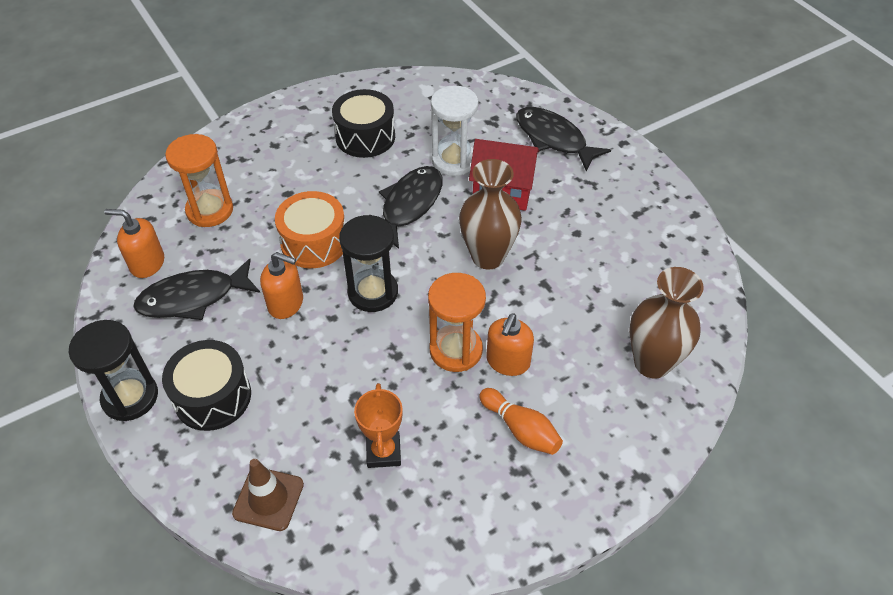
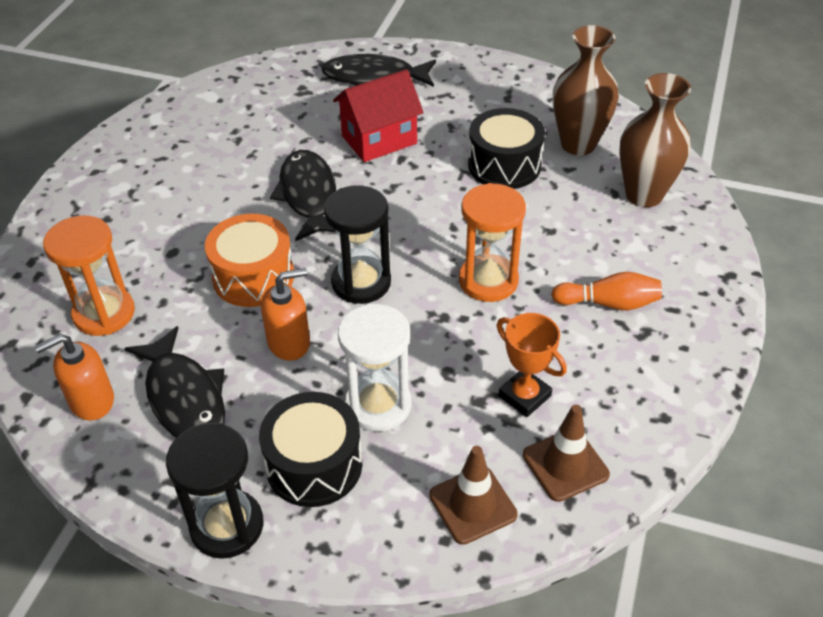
camera: 40 degrees left, 5 degrees down
(193, 298) = (184, 398): black fish -> black fish turned 60 degrees counterclockwise
(353, 521) = (565, 465): none -> brown traffic cone
(365, 137) = (195, 163): black drum -> black drum (504, 165)
(454, 161) = (306, 139): white hourglass -> white hourglass (378, 405)
(488, 256) = (428, 195): brown vase -> brown vase (578, 144)
(508, 361) = (539, 262): orange soap dispenser -> none

